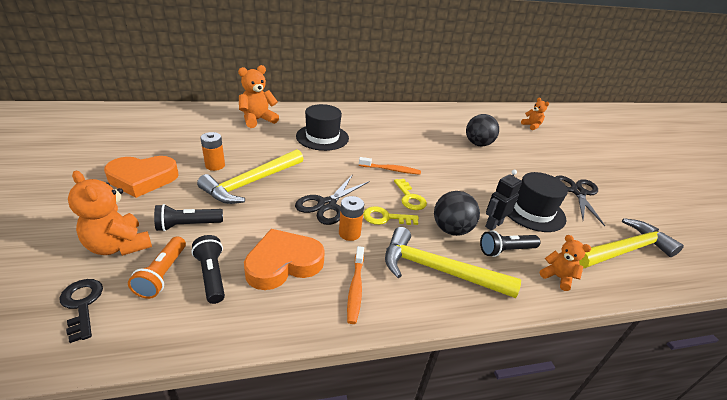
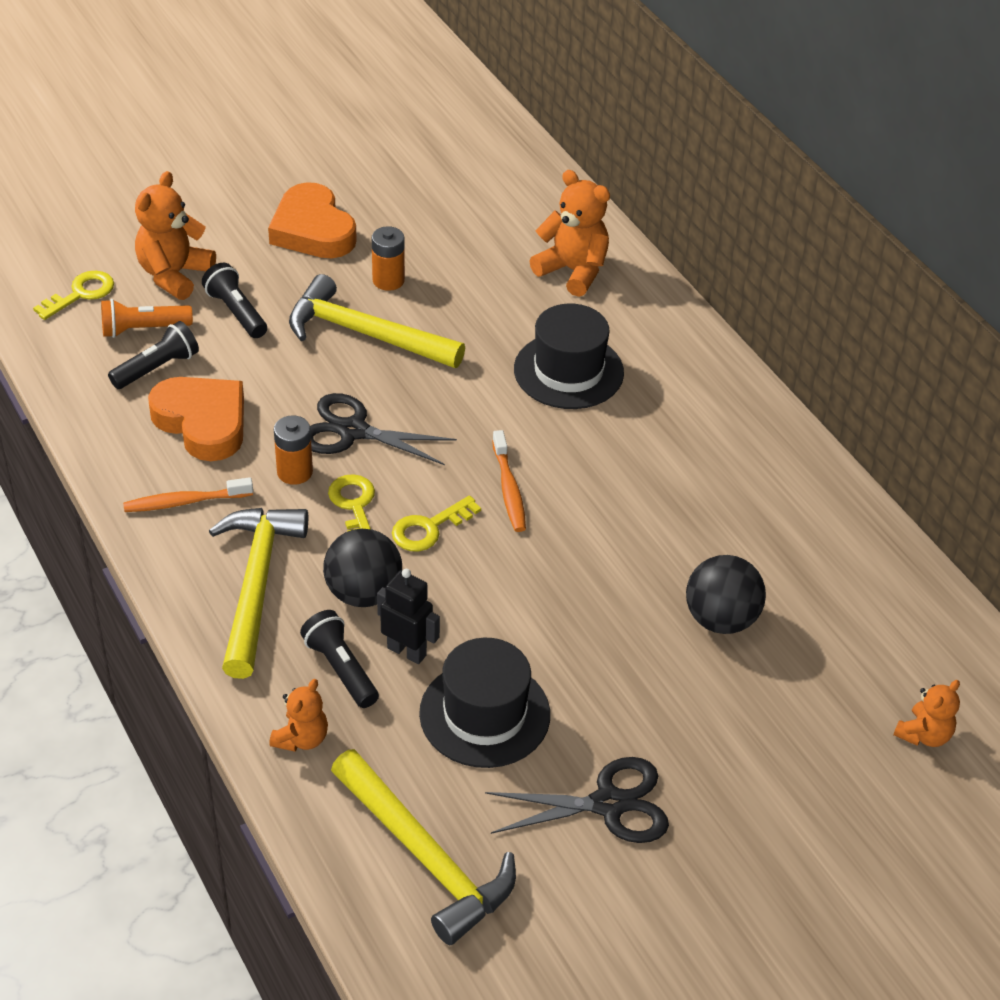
camera: 75 degrees right, 10 degrees up
(82, 304) = (81, 294): black key -> yellow key

